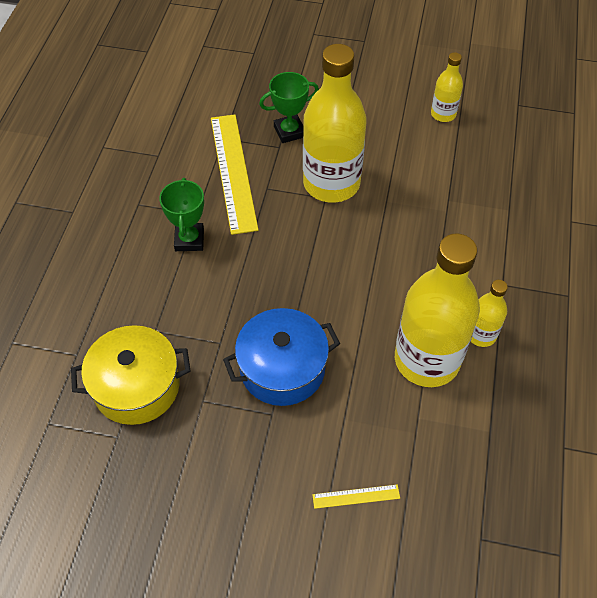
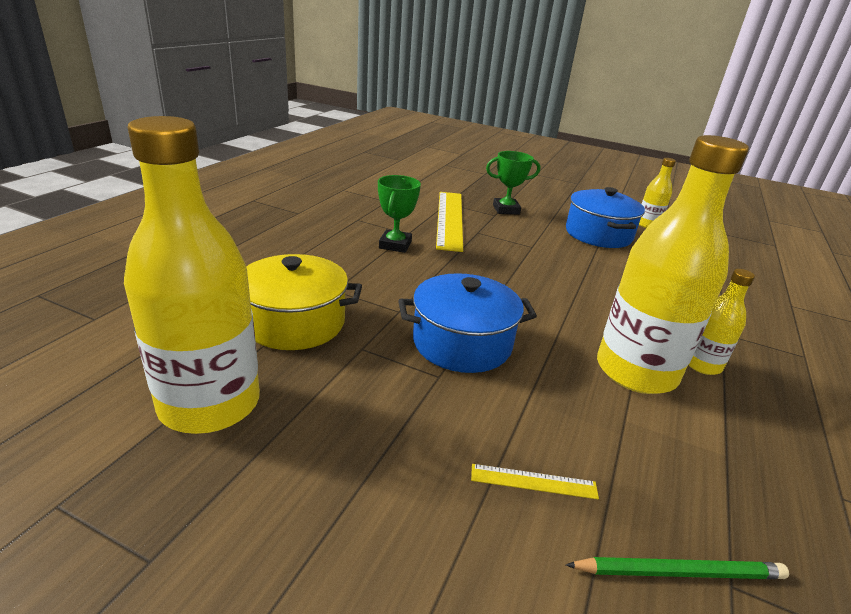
camera: 10 degrees right, 25 degrees down
(331, 183) = (539, 240): yellow bottle -> yellow bottle (210, 404)
(391, 151) = (598, 234): none -> blue pot
(450, 539) = (679, 572): none -> green pencil

